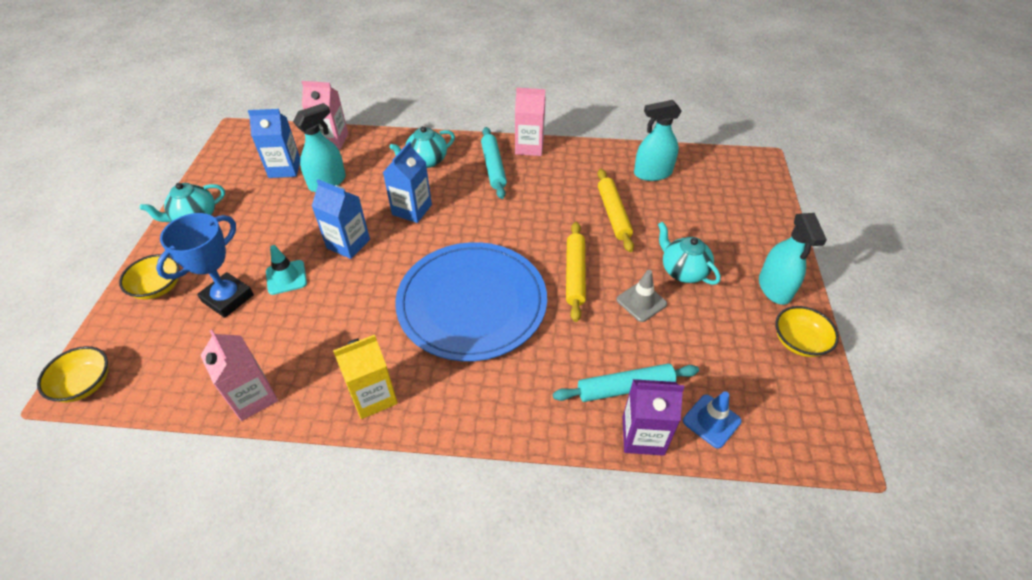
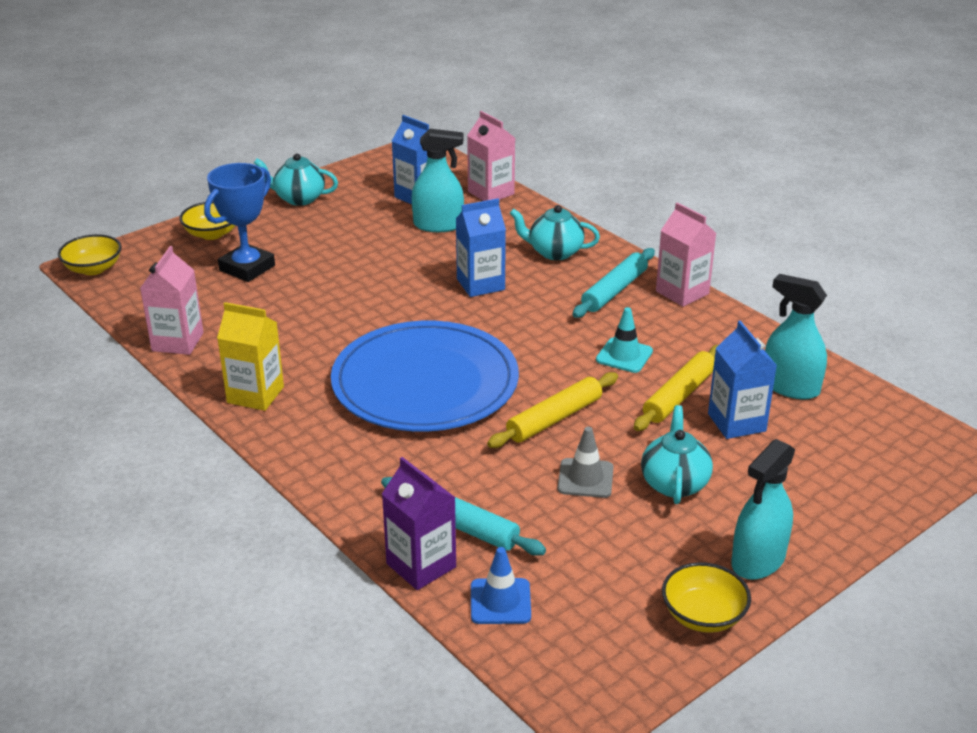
camera: 45 degrees right, 15 degrees down
(228, 298) = (247, 268): blue trophy -> blue trophy turned 45 degrees counterclockwise
(286, 277) = (307, 278): turquoise traffic cone -> turquoise traffic cone (624, 355)
(348, 244) = (388, 281): blue carton -> blue carton (736, 422)

